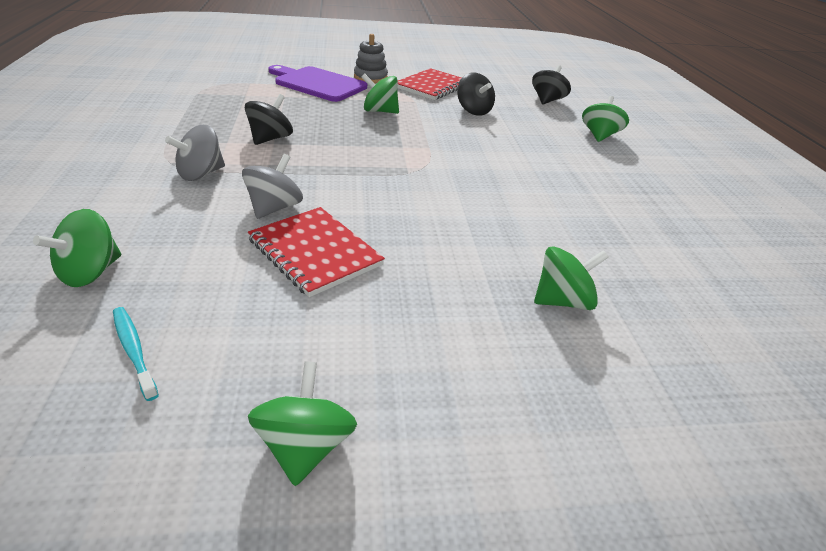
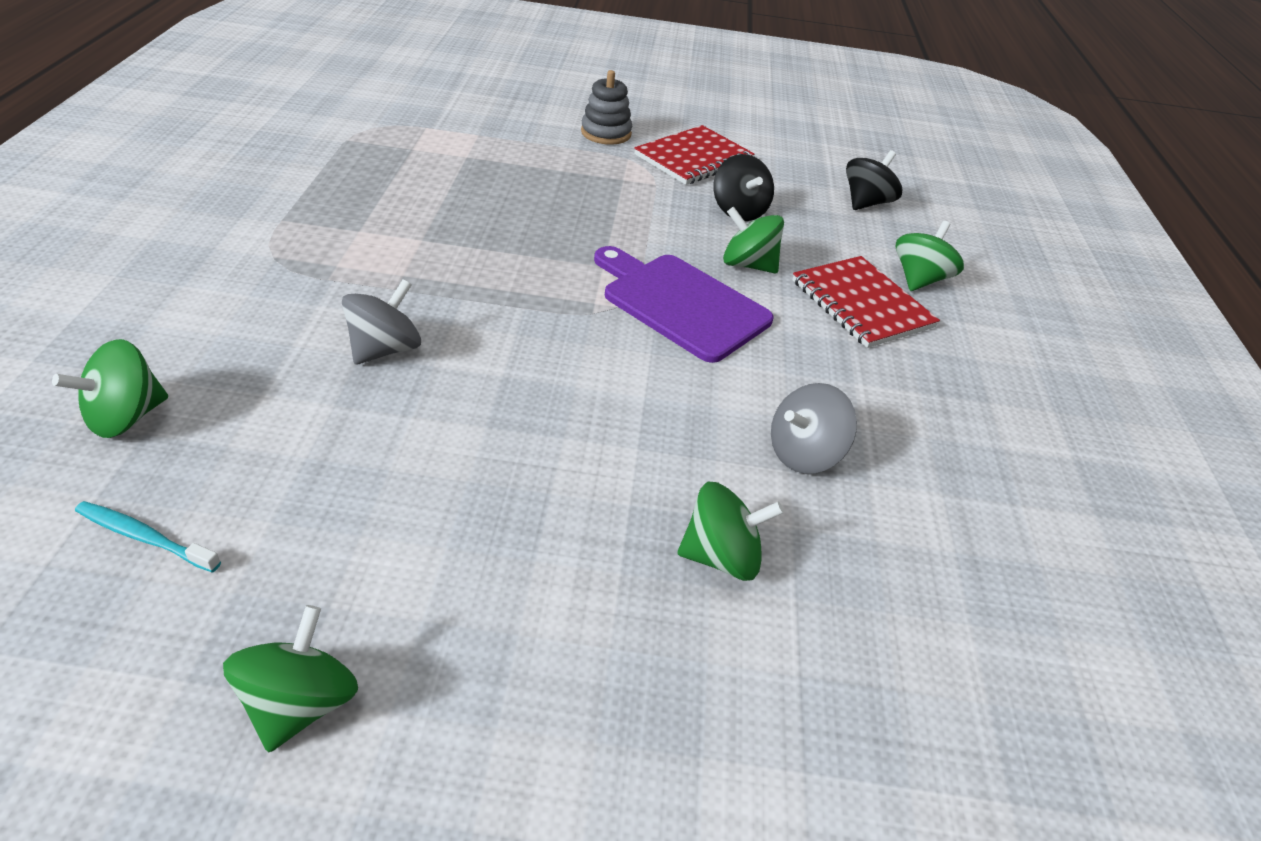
camera: 10 degrees right, 5 degrees up
(134, 350) = (145, 537): turquoise toothbrush -> turquoise toothbrush turned 45 degrees counterclockwise
(201, 174) = (307, 281): grey spinning top -> grey spinning top (804, 453)
(270, 139) = (420, 231): black spinning top -> none
(315, 252) = (413, 428): red notebook -> red notebook (861, 304)
(318, 84) = (523, 138): purple cutting board -> purple cutting board (681, 304)
(380, 111) = (595, 198): green spinning top -> green spinning top (748, 265)

